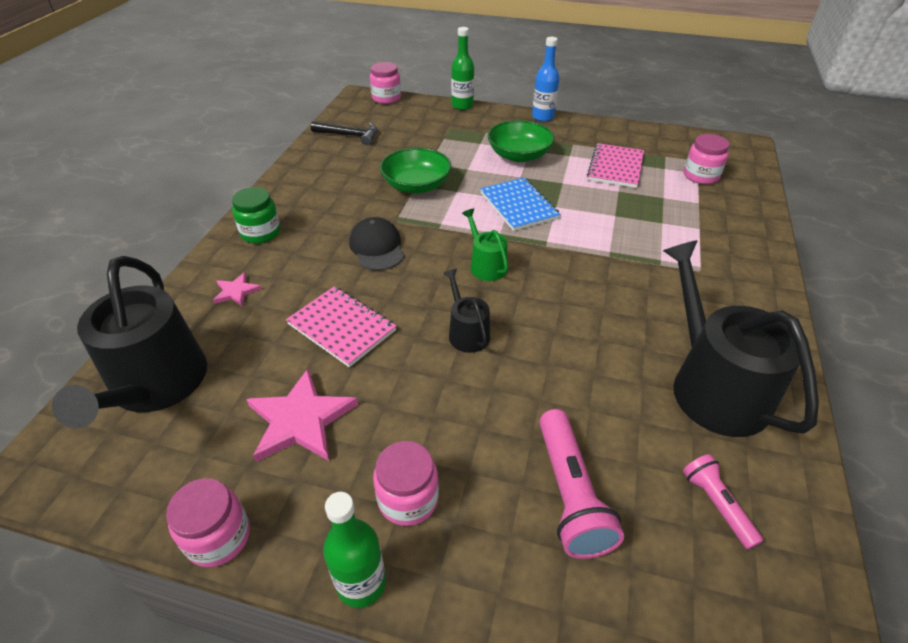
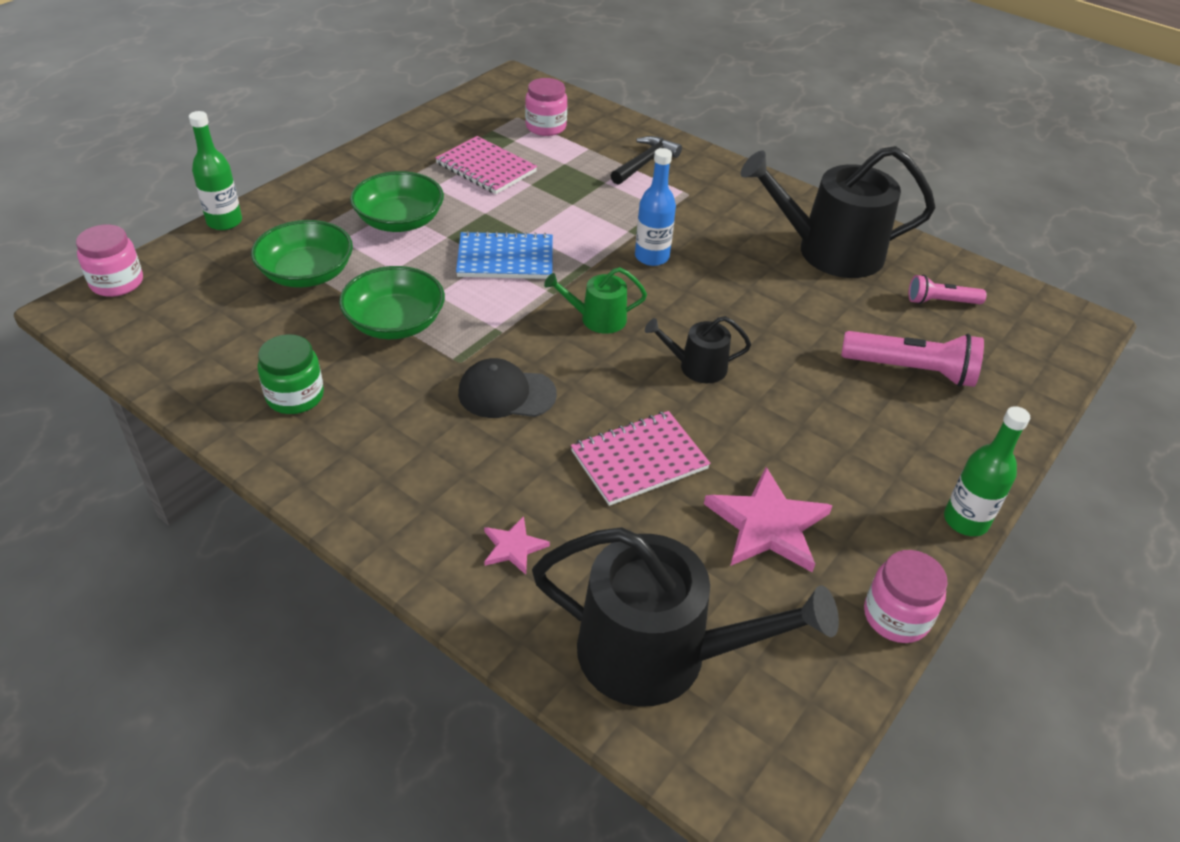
camera: 70 degrees left, 0 degrees up
(260, 233) = (391, 499): green jar -> green jar (295, 396)
(349, 135) = (197, 349): black hammer -> black hammer (645, 162)
(408, 499) = (889, 468): pink jar -> none
(438, 143) = (307, 274): none -> green bowl
(543, 117) = (327, 171): blue bottle -> blue bottle (651, 257)

